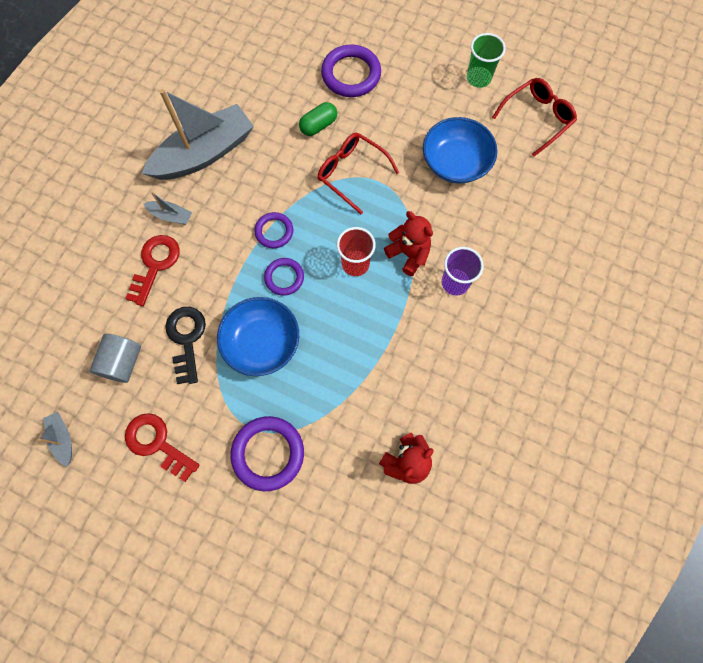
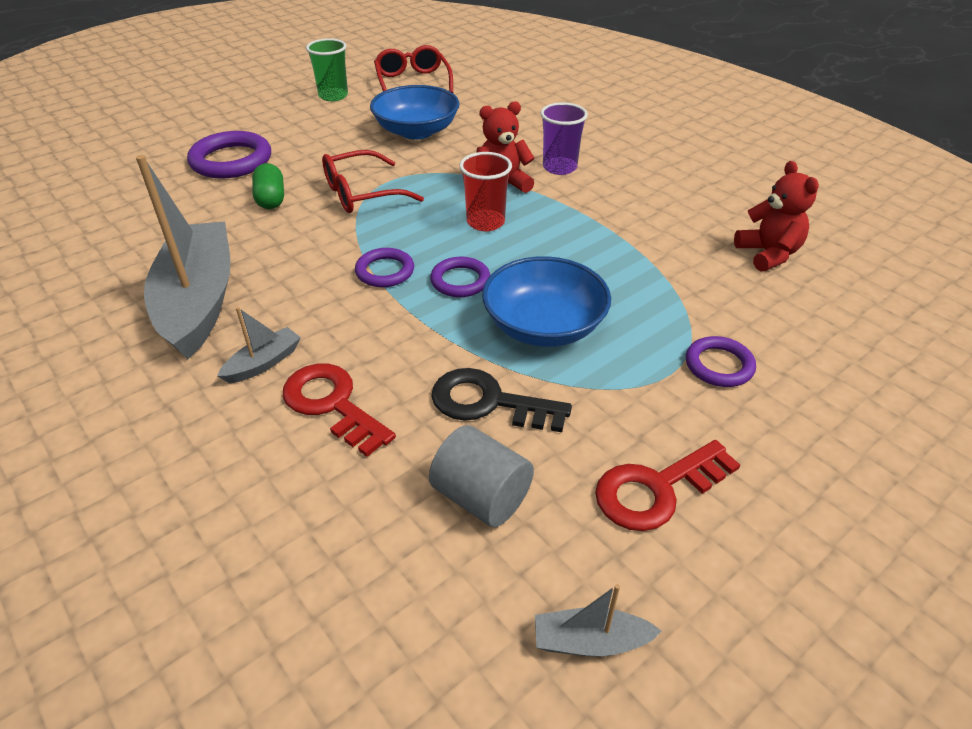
camera: 65 degrees left, 30 degrees down
(268, 453) = (719, 365): purple ring -> purple ring, size x0.60

